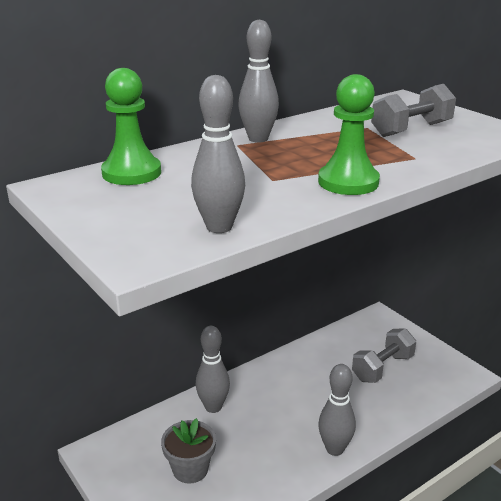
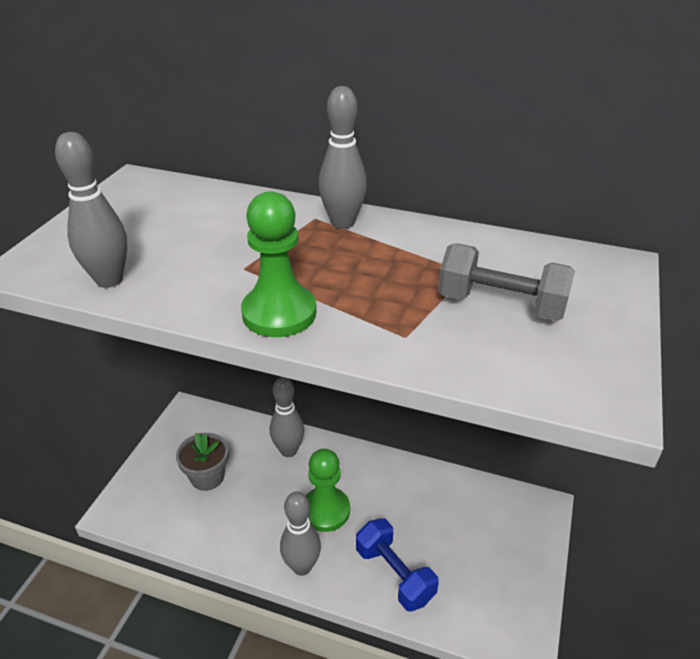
camera: 55 degrees right, 10 degrees up
(131, 173) = (191, 198): green pawn -> green pawn (325, 510)
(378, 404) = (394, 574): none -> blue dumbbell
(382, 368) = (456, 551): grey dumbbell -> none

